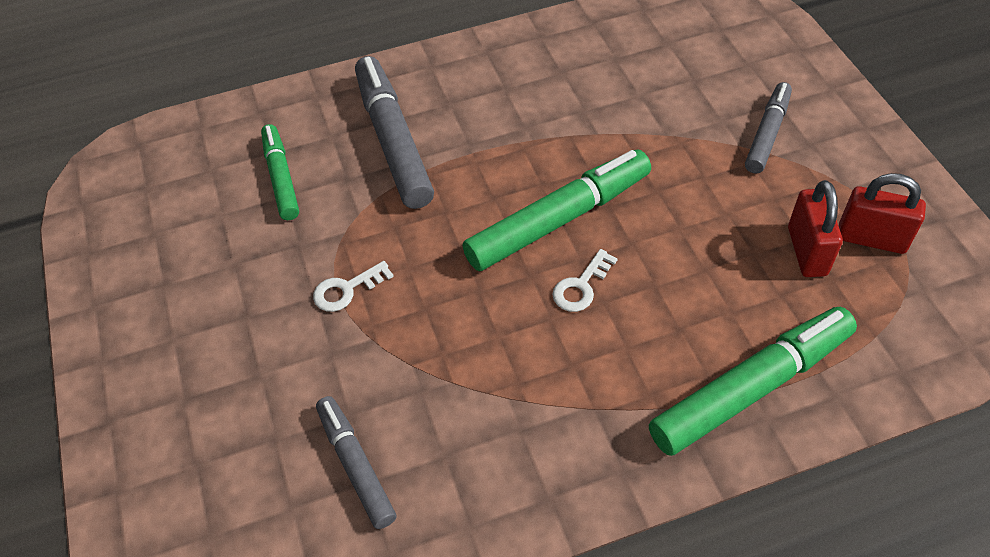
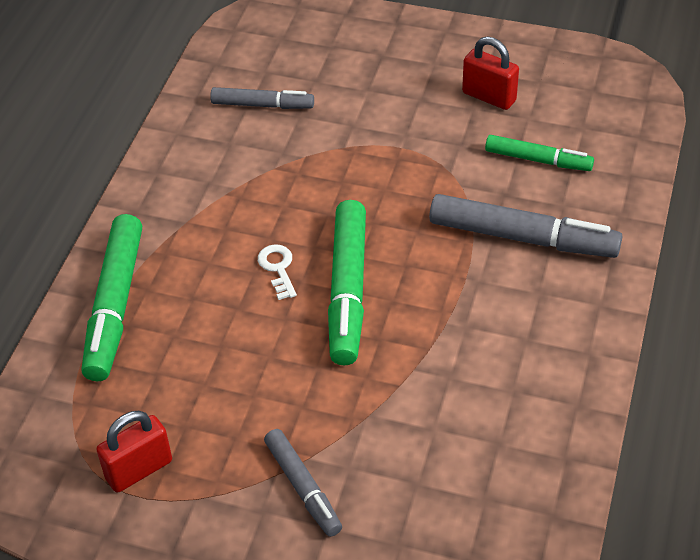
camera: 125 degrees right, 5 degrees down
(347, 289) = (395, 152): white key -> none
(807, 251) = (172, 418): red padlock -> red padlock (489, 97)

